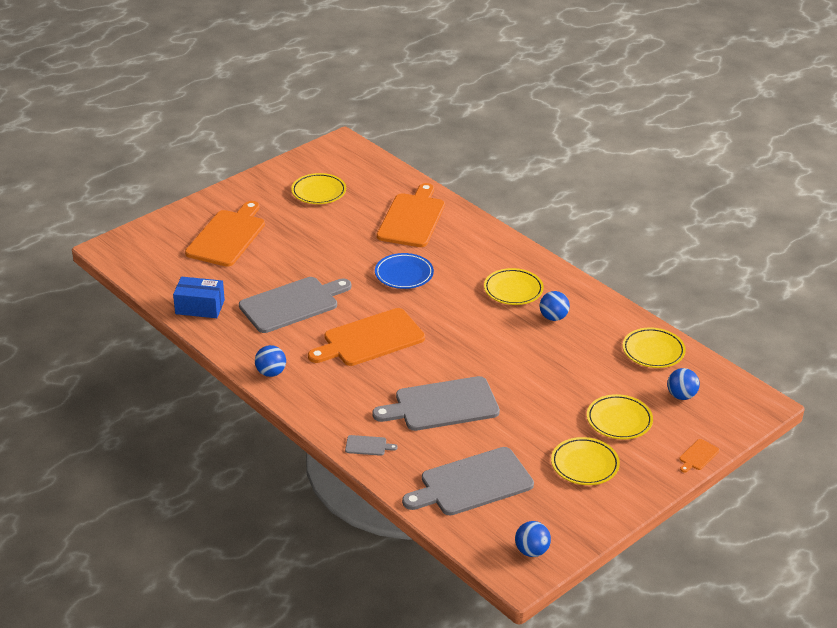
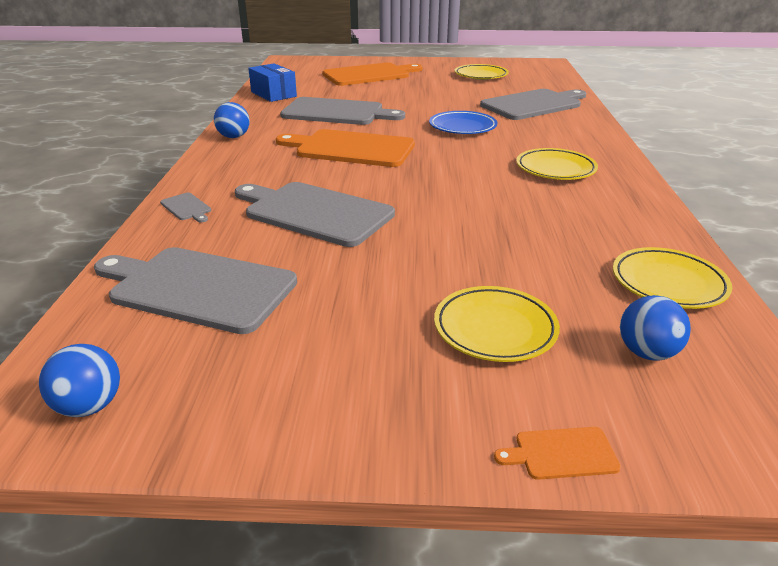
camera: 45 degrees right, 5 degrees down
(412, 218) = (533, 104): orange cutting board -> grey cutting board
(553, 317) = (568, 202): blue ball -> none
(584, 464) = (357, 350): yellow plate -> none

